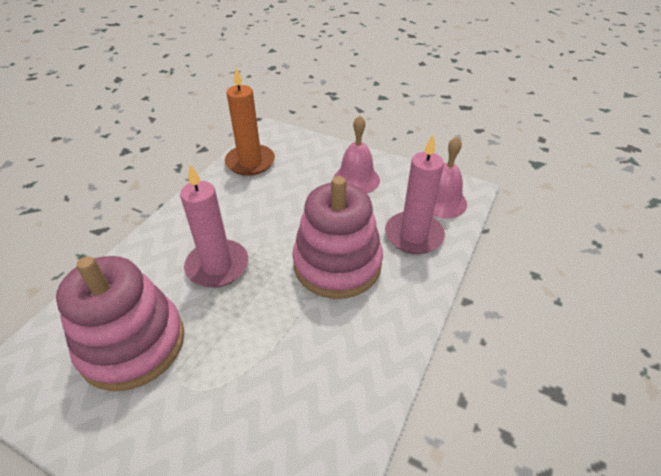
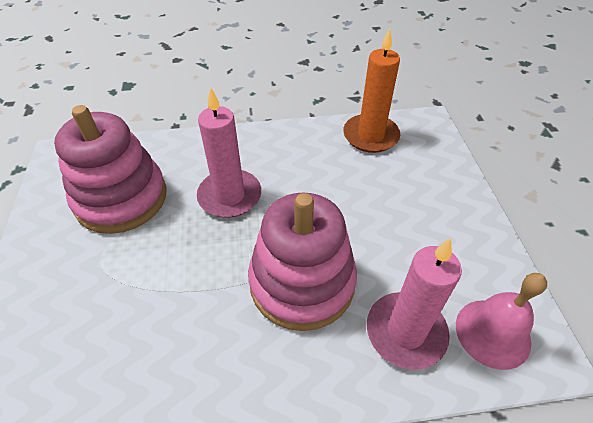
camera: 55 degrees right, 5 degrees up
(356, 179) = (437, 228): pink bell -> none

